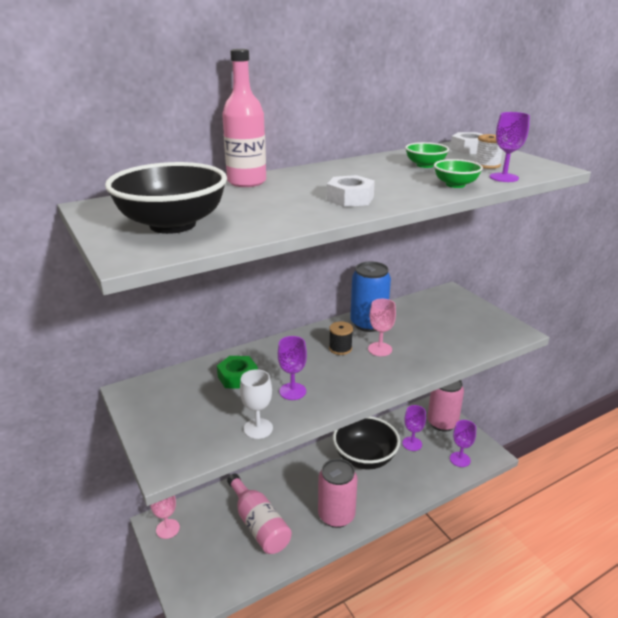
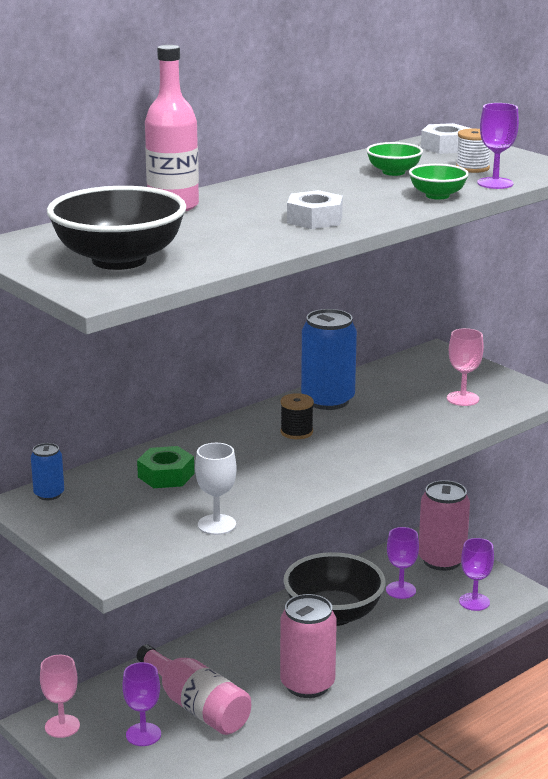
camera: 10 degrees left, 5 degrees down
(151, 385) = (49, 494): none -> blue can
(292, 391) = (247, 484): purple goblet -> purple goblet (143, 734)
(380, 349) = (351, 428): pink goblet -> pink goblet (463, 399)

